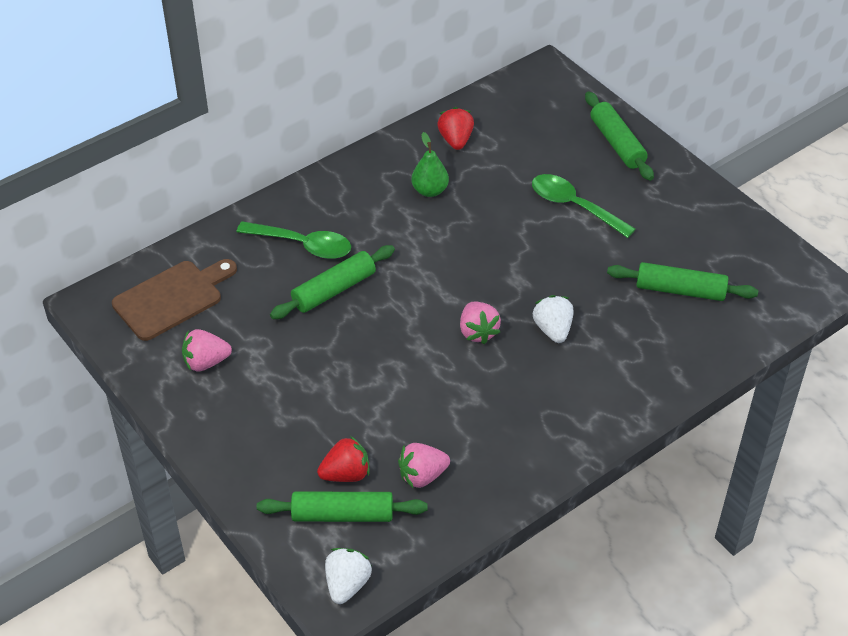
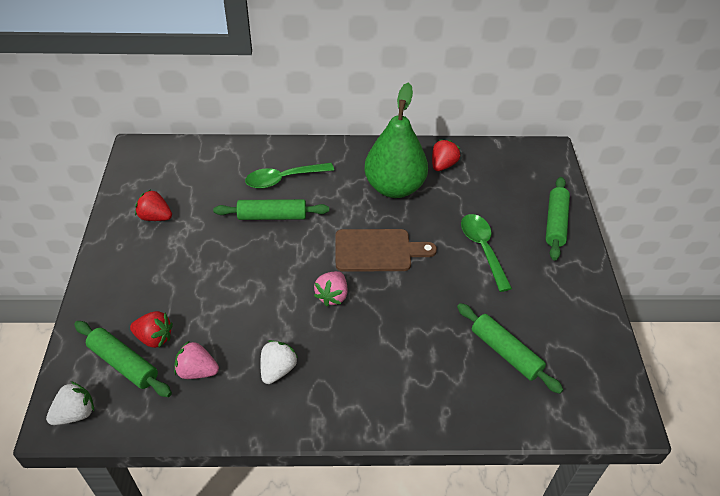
camera: 35 degrees right, 0 degrees up
(172, 298) = (179, 170): brown cutting board -> brown cutting board (377, 251)
(206, 362) = (155, 217): pink strawberry -> red strawberry
(303, 245) = (283, 179): green spoon -> green spoon turned 105 degrees clockwise
(430, 190) = (394, 187): green pear -> green pear, size x2.14
(553, 330) = (384, 325): white strawberry -> white strawberry (277, 369)

